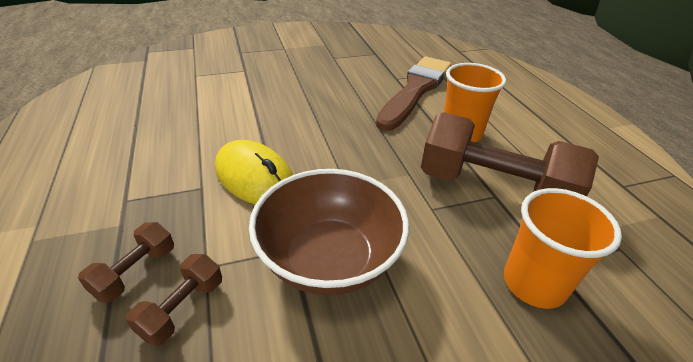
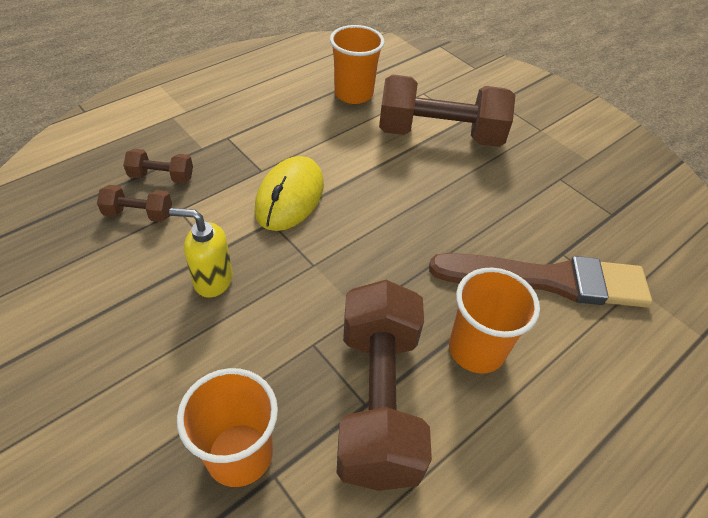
camera: 65 degrees right, 10 degrees up
(155, 106) = (353, 94): none -> orange cup
(251, 83) = (439, 135): none -> brown dumbbell
(329, 259) = (213, 280): brown bowl -> yellow soap dispenser

